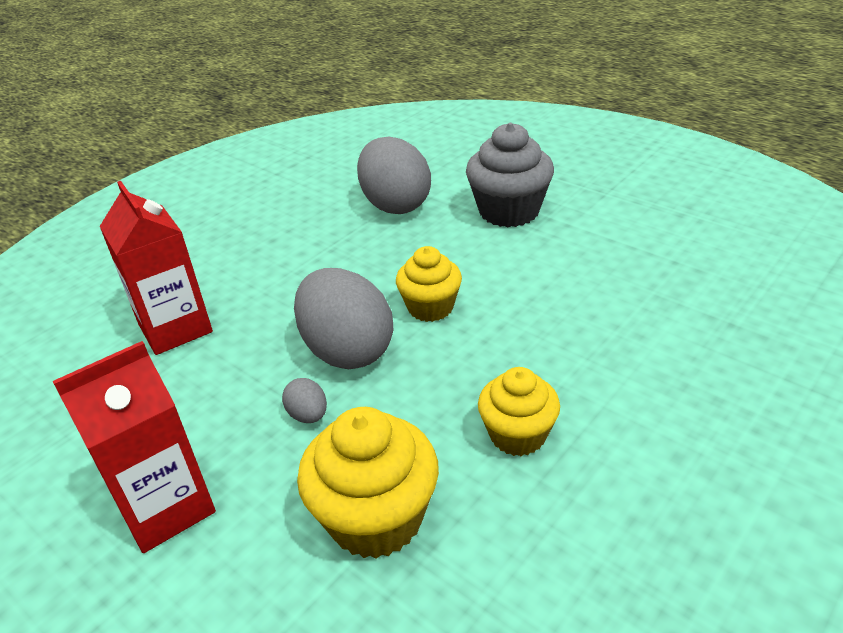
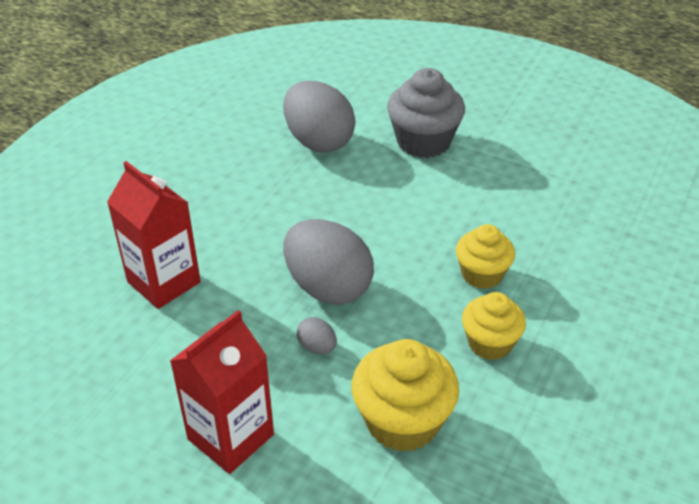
camera: 15 degrees left, 5 degrees up
(430, 307) = (385, 241): yellow cupcake -> yellow cupcake (482, 274)

